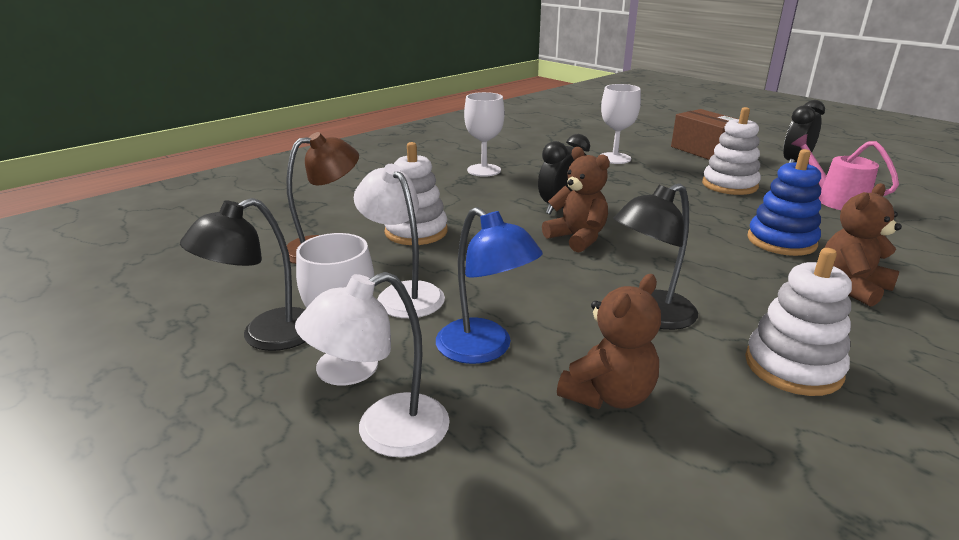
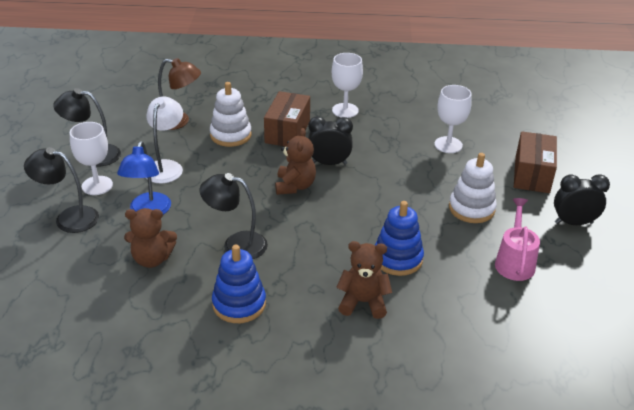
camera: 45 degrees right, 10 degrees up
(385, 432) = (68, 218): white lamp -> black lamp
(468, 204) = (287, 132): none -> brown box
(793, 367) = (239, 304): white stacking toy -> blue stacking toy

